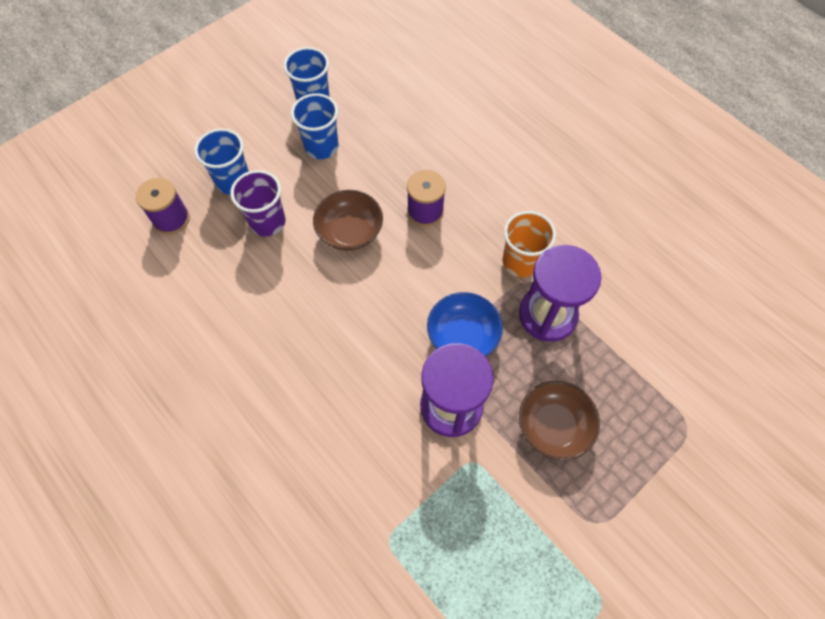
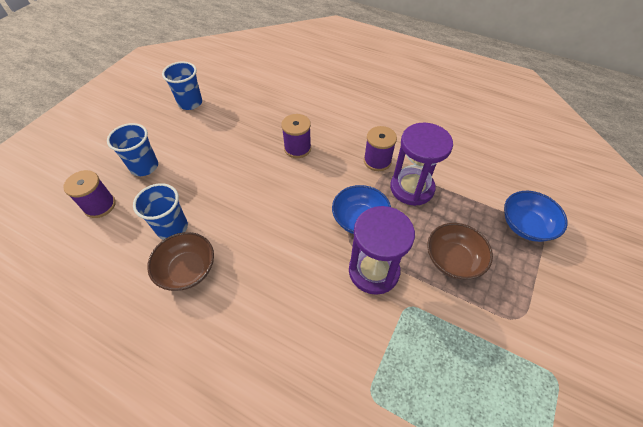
camera: 20 degrees left, 10 degrees down
(267, 222) = (181, 186): purple cup -> none
(321, 147) = (206, 128): blue cup -> blue cup (172, 228)
(350, 231) = (247, 175): brown bowl -> brown bowl (187, 270)
(520, 262) = (377, 161): orange cup -> purple spool
(671, 415) = (526, 225): none -> blue bowl

